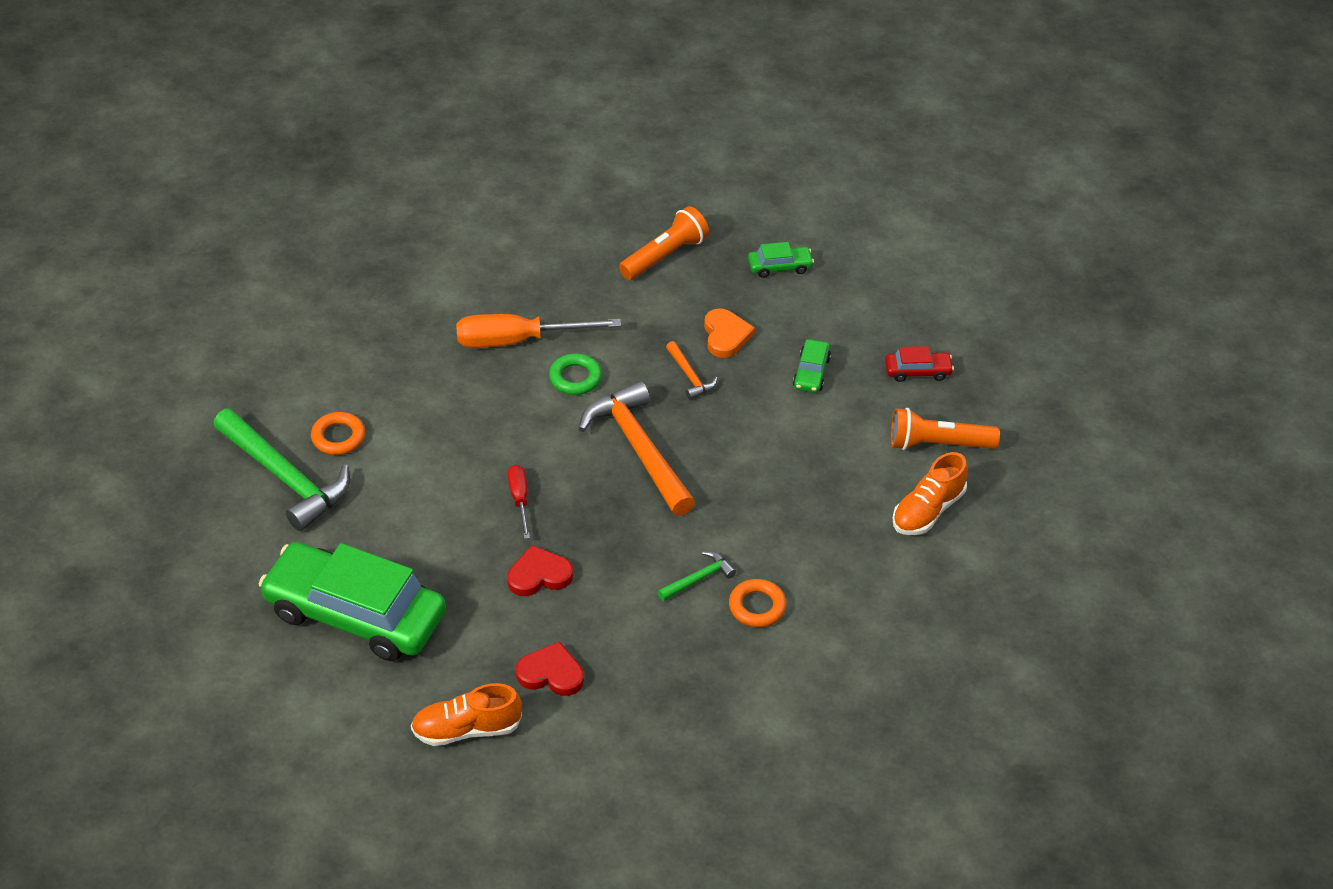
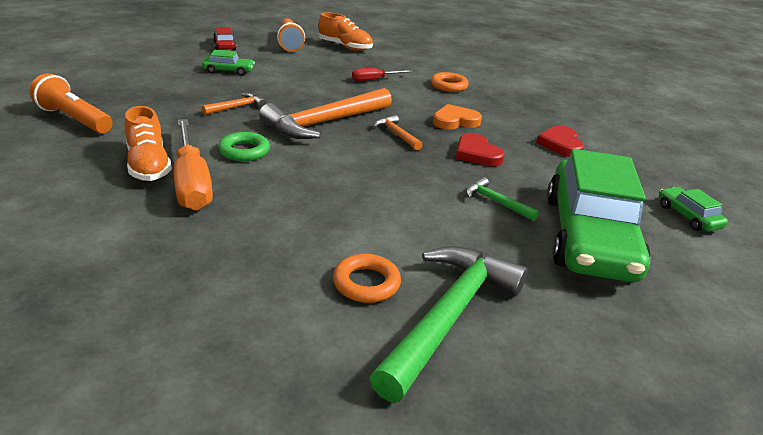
camera: 105 degrees left, 15 degrees down
(466, 729) = (640, 172): orange shoe -> orange shoe (148, 165)
(519, 499) = (403, 167): red screwdriver -> red screwdriver (374, 80)
(600, 511) = (396, 134): none -> orange hammer
(698, 579) = (439, 101): green hammer -> green hammer (496, 202)
(726, 336) = (188, 96): orange heart -> orange heart (455, 121)
(780, 267) = (104, 79): green car -> green car (688, 216)

